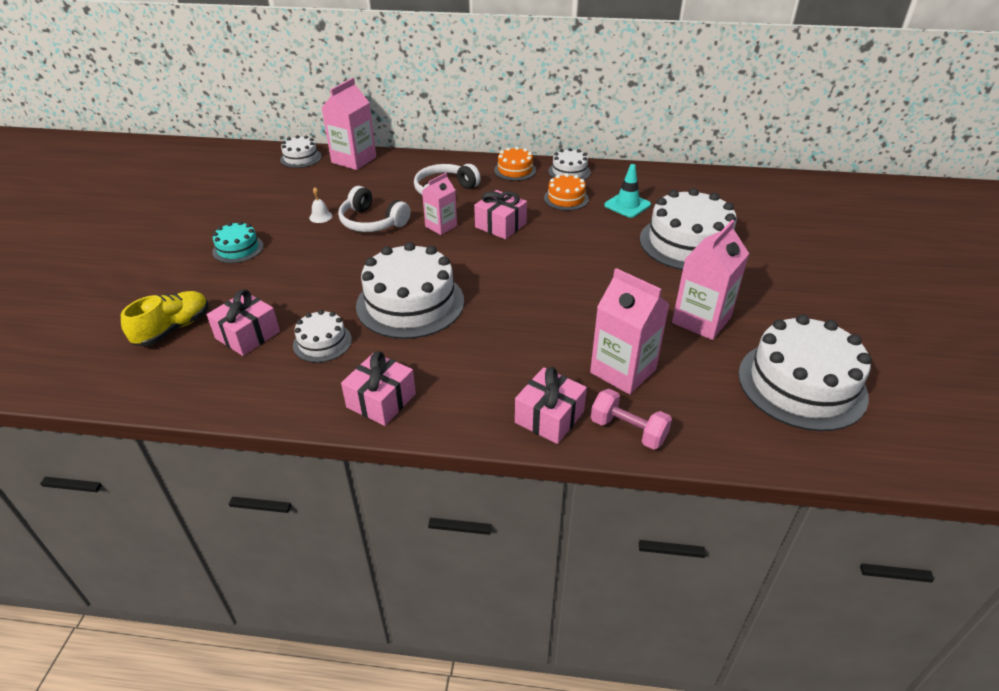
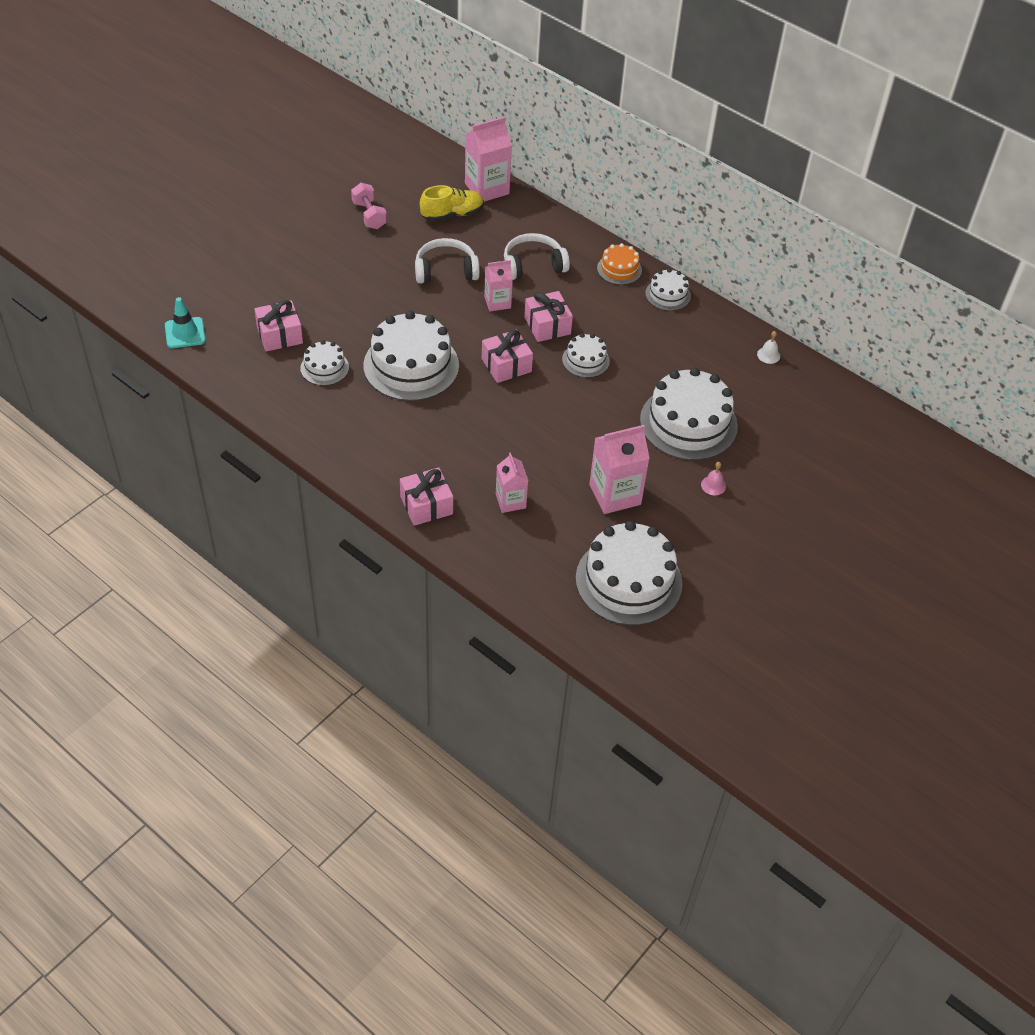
camera: 30 degrees right, 10 degrees up
(173, 329) = (235, 304): yellow shoe -> yellow shoe (452, 214)
(238, 249) = (324, 248): turquoise cake -> none
(301, 158) = (443, 165): white cake -> white cake (585, 360)
(320, 216) = (409, 244): white bell -> white bell (768, 355)
(372, 222) = (446, 270): white headphones -> white headphones turned 105 degrees clockwise
(381, 400) = (329, 434): pink gift -> pink gift (506, 365)
(566, 198) = (632, 324): orange cake -> none
(623, 371) = (510, 501): pink carton -> pink carton, size x0.62
(627, 205) = (680, 358): turquoise traffic cone -> turquoise traffic cone (185, 333)
(628, 430) = (468, 543): pink dumbbell -> pink dumbbell (369, 215)
(763, 276) = (713, 485): none -> pink bell

